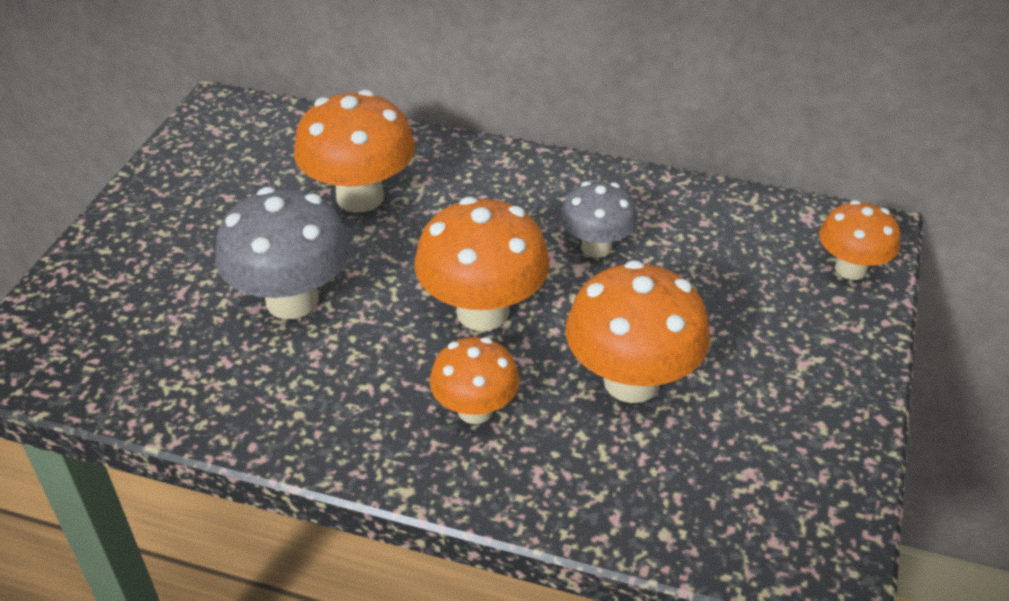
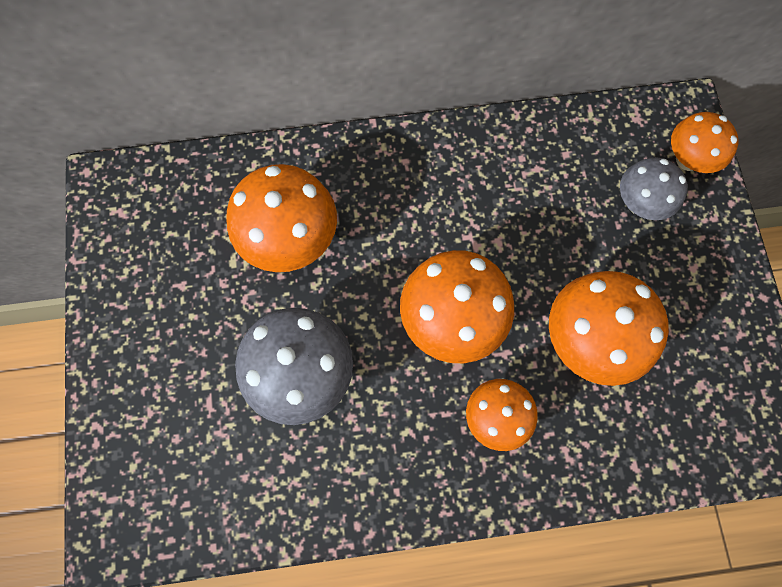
camera: 25 degrees left, 30 degrees up
(596, 247) = (500, 215): grey mushroom -> grey mushroom (639, 203)

